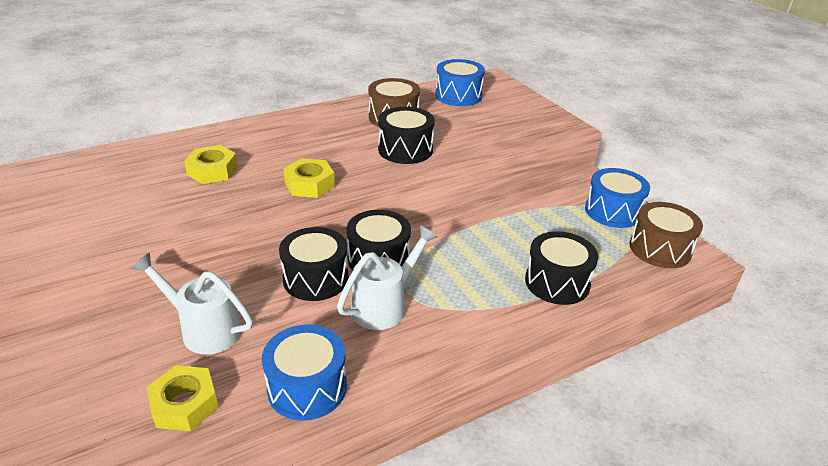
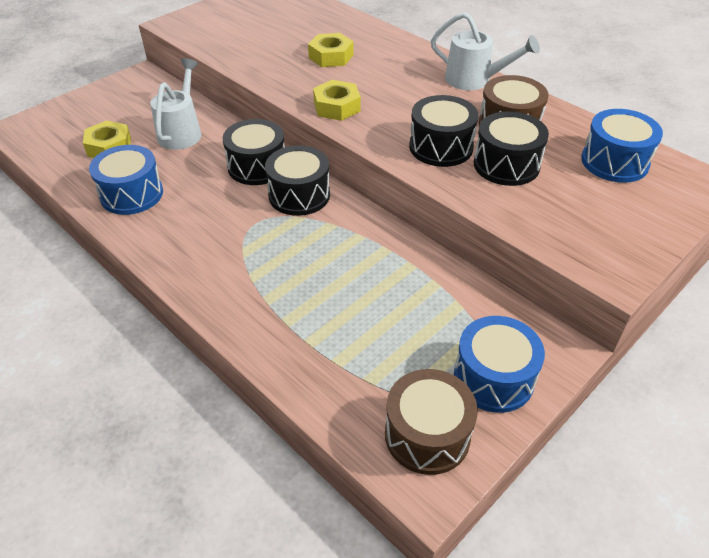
camera: 75 degrees right, 10 degrees up
(385, 305) = (235, 213): white watering can -> white watering can (474, 80)
(557, 282) = (312, 330): black drum -> black drum (506, 165)

